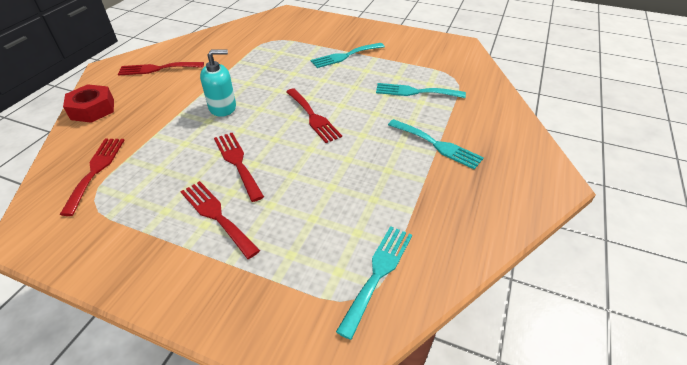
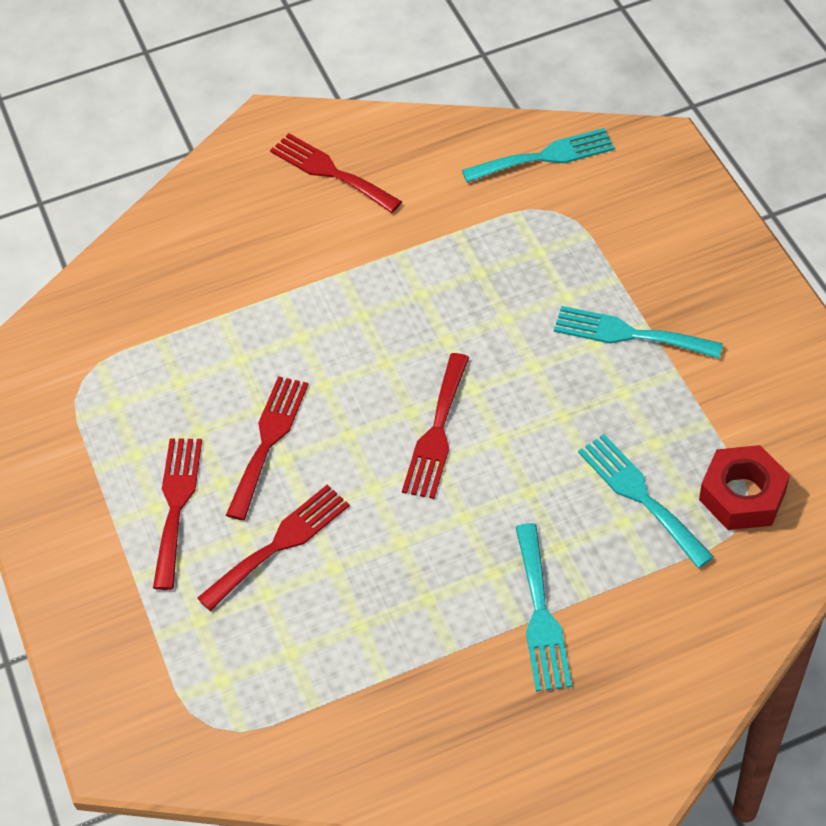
camera: 50 degrees right, 10 degrees up
(92, 109) = (189, 209): red nut -> red nut (742, 495)
(96, 170) = (115, 332): red fork -> red fork (280, 544)
(222, 107) = (341, 323): turquoise soap dispenser -> none
(378, 273) = (256, 717): turquoise fork -> turquoise fork (545, 156)

